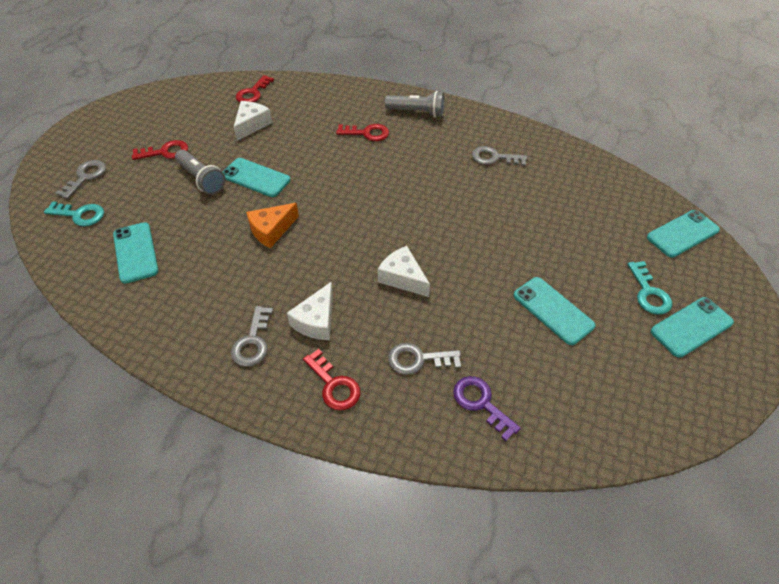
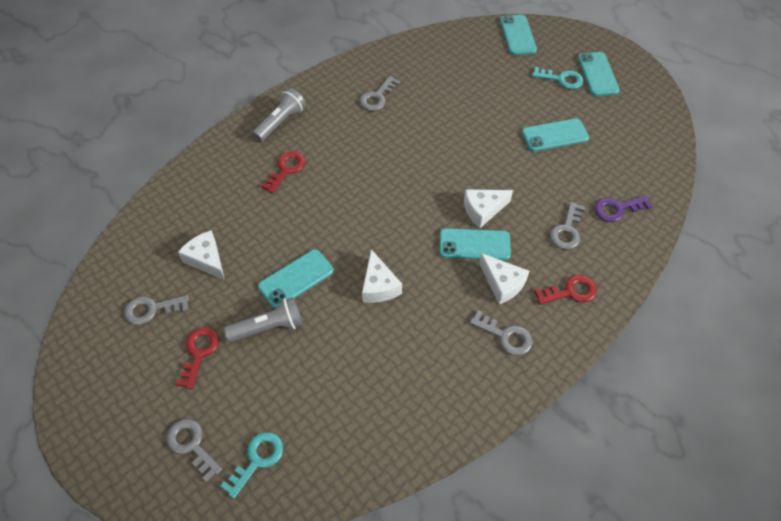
camera: 65 degrees left, 5 degrees up
(136, 252) = (348, 411): turquoise phone -> turquoise phone (474, 244)
(195, 116) = (152, 309): none -> grey key
(253, 93) = (148, 243): red key -> none
(271, 230) = (379, 286): orange cheese -> white cheese

